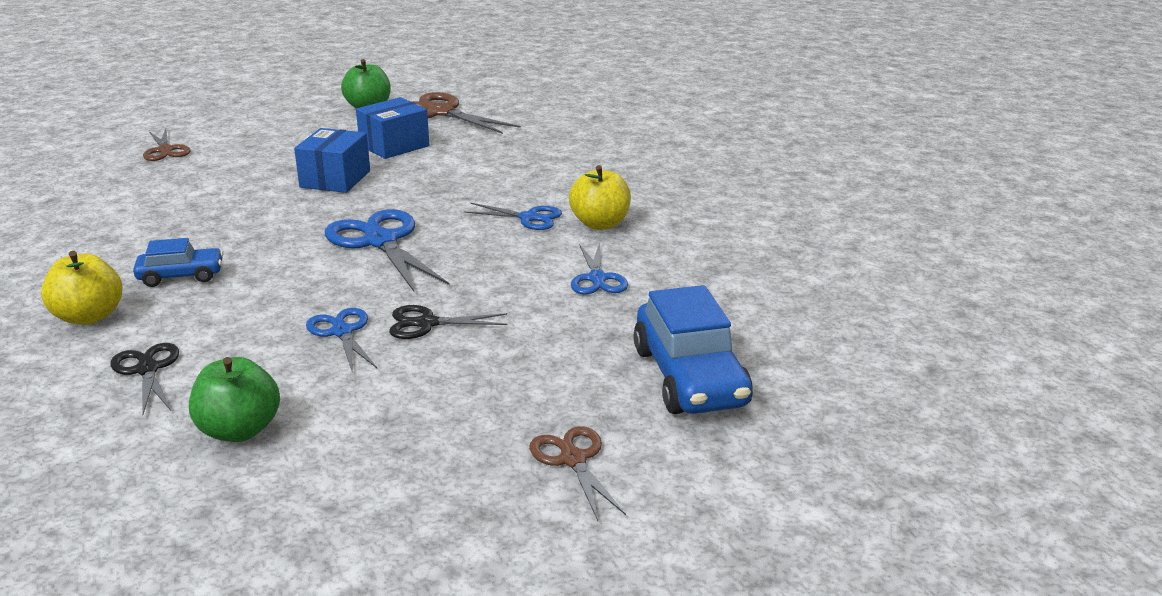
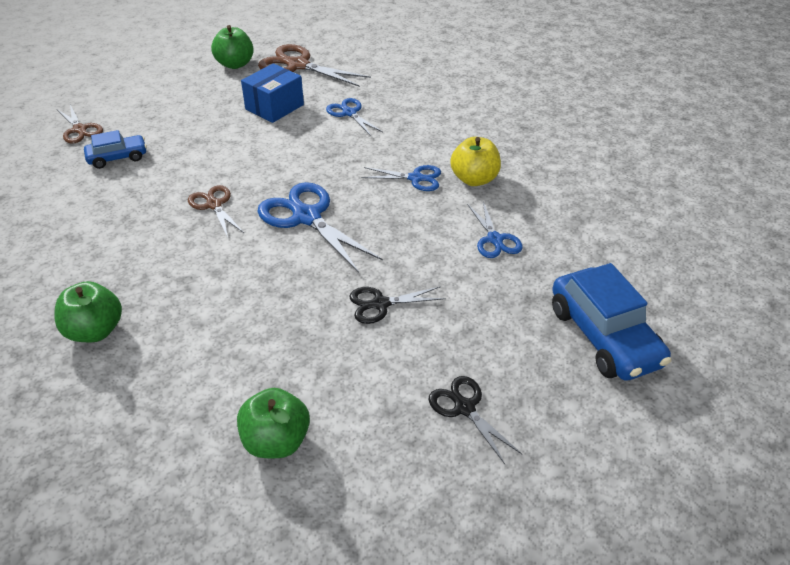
camera: 10 degrees left, 15 degrees up
(89, 316) = (95, 330): yellow apple -> green apple
(147, 369) = (171, 384): black scissors -> black scissors (464, 407)
(181, 276) = (155, 275): blue car -> blue car (118, 158)
(335, 179) = (240, 150): blue box -> none
(342, 332) = (315, 322): blue scissors -> blue scissors (349, 113)
(573, 459) = (549, 434): brown scissors -> brown scissors (214, 205)

